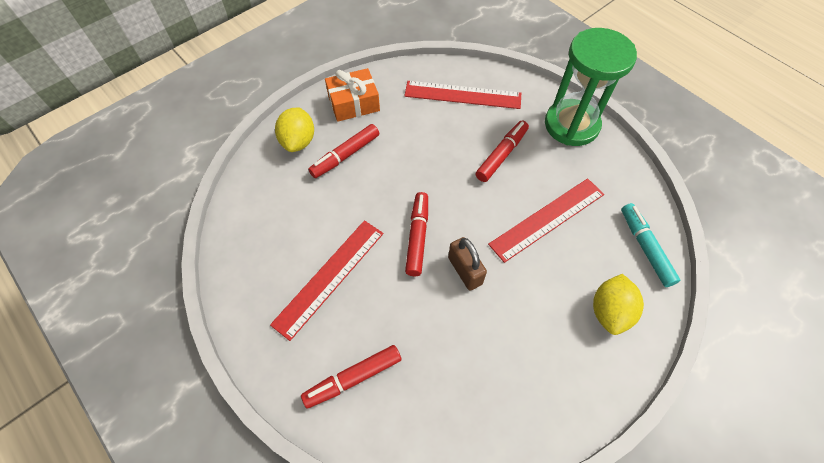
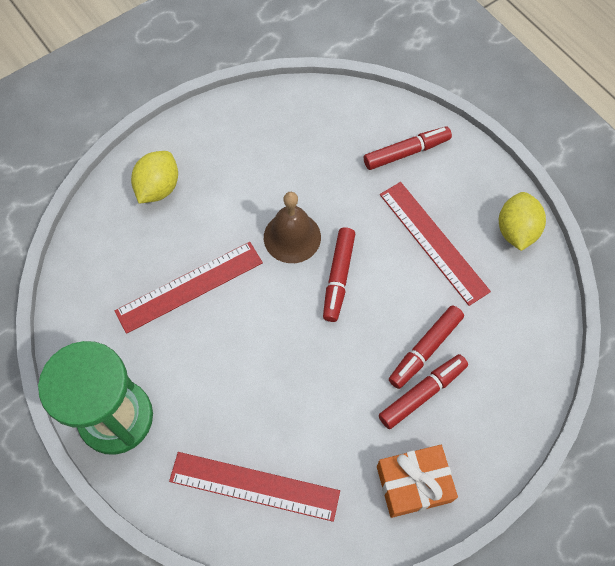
camera: 175 degrees left, 5 degrees up
(298, 141) = (486, 421): yellow lemon -> yellow lemon (516, 231)
(329, 277) = (433, 242): red ruler -> red ruler turned 75 degrees counterclockwise
(465, 271) = (292, 237): brown padlock -> brown bell
(501, 155) = (221, 377): red marker -> red marker (425, 349)
(645, 247) = (95, 246): turquoise marker -> none

